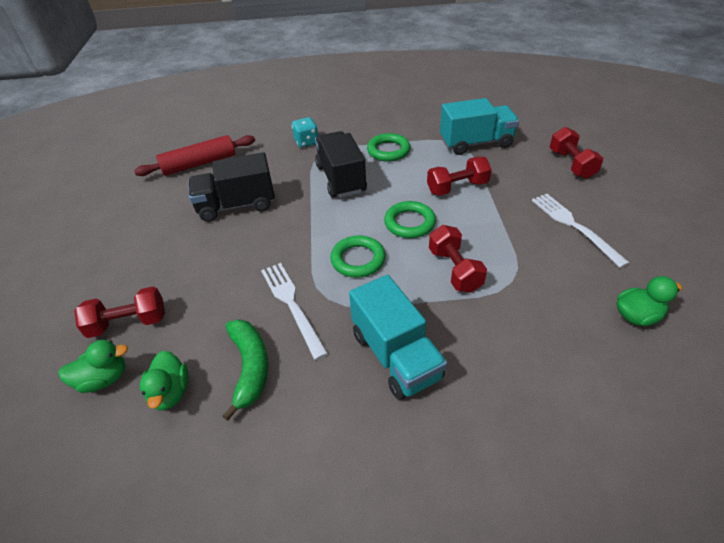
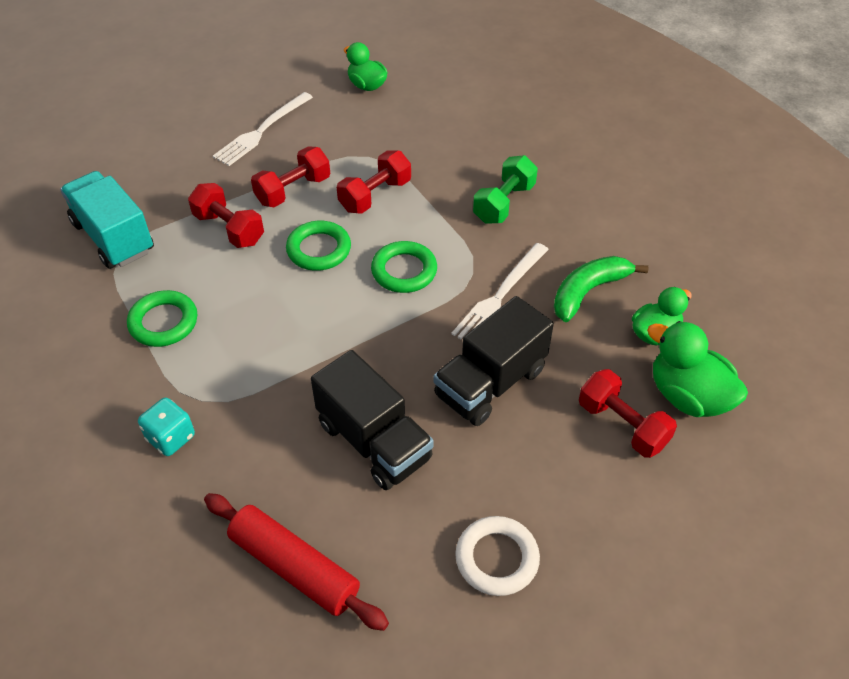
camera: 120 degrees left, 5 degrees up
(104, 379) = (688, 396): green duck -> green duck, size x1.50
(125, 228) = (497, 558): none -> white ring
(341, 179) = (258, 348): black truck -> black truck (490, 383)
(396, 356) = (504, 203): turquoise truck -> green dumbbell
(571, 164) = (140, 148): red dumbbell -> red dumbbell (293, 190)

